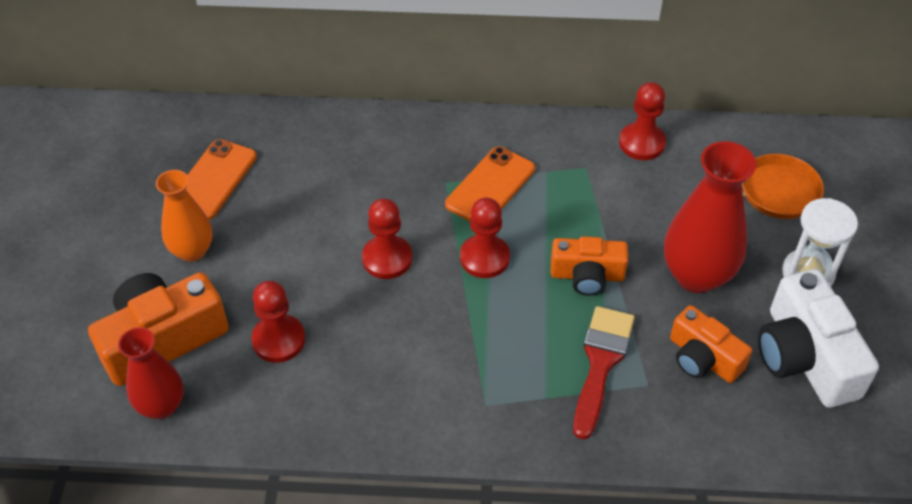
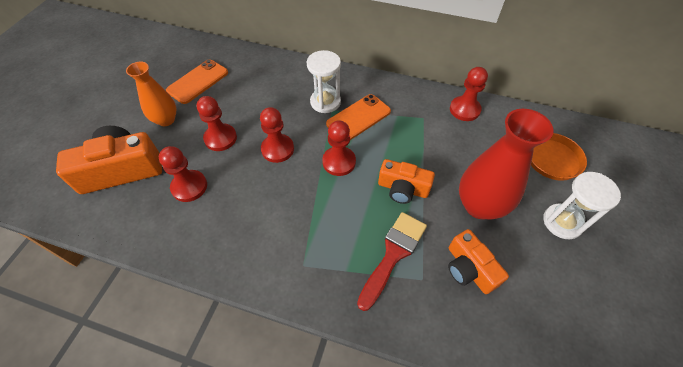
camera: 15 degrees right, 5 degrees up
(161, 406) = (99, 213): red vase -> none
(293, 261) = (220, 138): none -> red pawn
(431, 172) = (325, 102): none -> white hourglass
(805, 357) = (548, 287): white camera -> none

